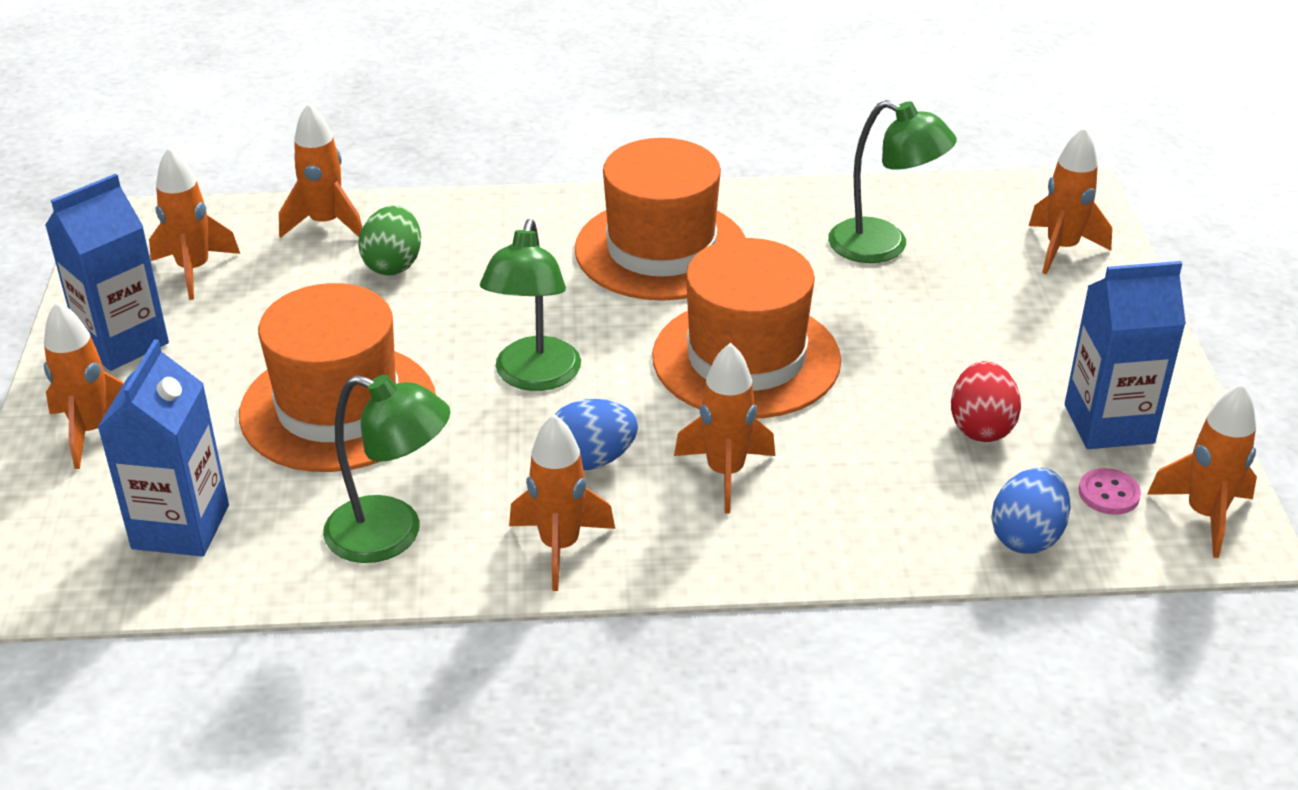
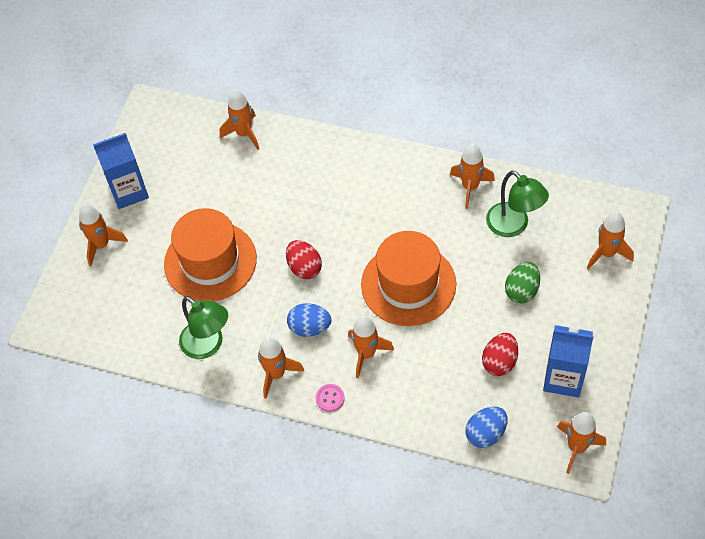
camera: 25 degrees right, 20 degrees up
(180, 527) = (123, 313): blue carton -> none
(194, 270) = (173, 151): orange rocket -> orange rocket (470, 187)
(393, 265) = (266, 172): green egg -> green egg (521, 291)
(534, 377) = (304, 267): green lamp -> red egg
(661, 250) = (399, 197): orange hat -> none
(1108, 494) = (538, 421): pink button -> pink button (330, 398)

